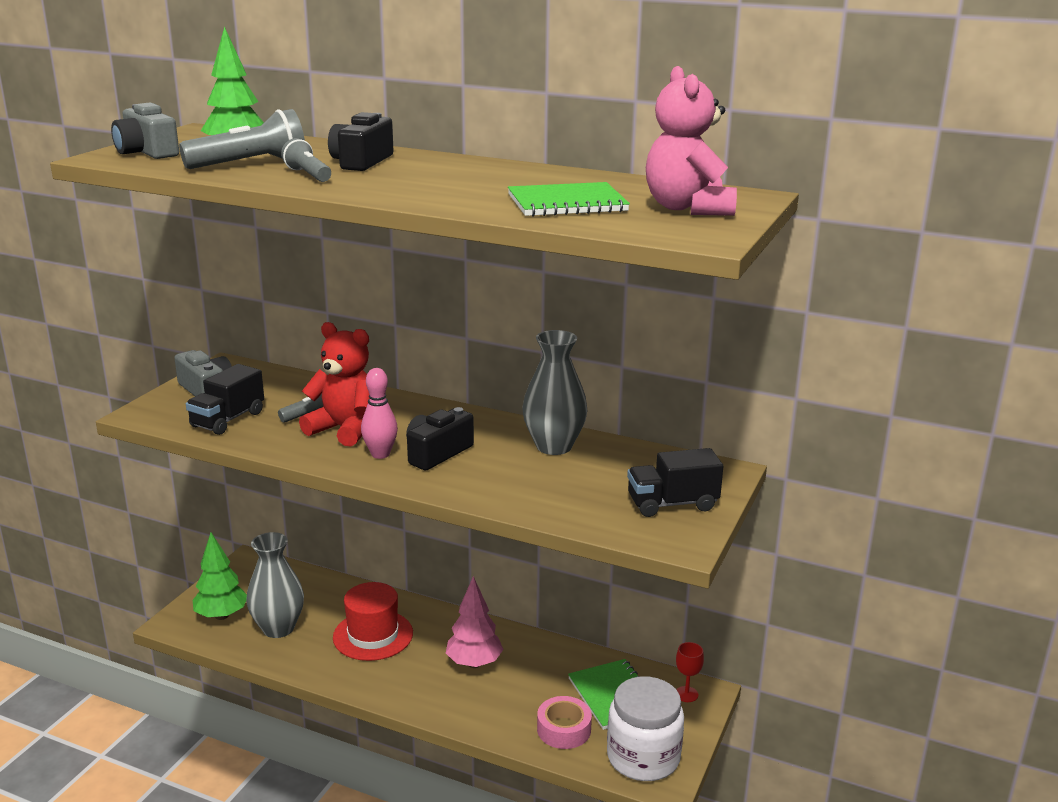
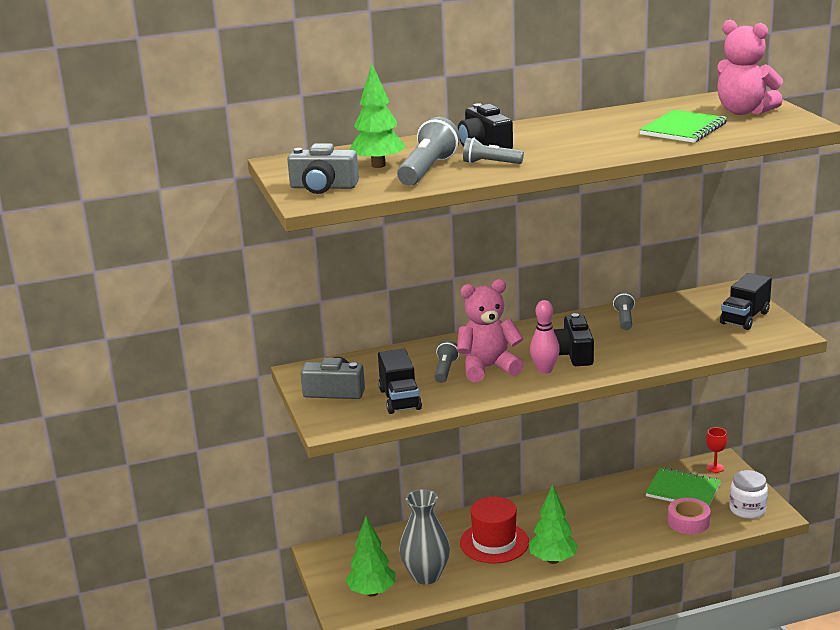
camera: 40 degrees left, 0 degrees up
(344, 429) = (488, 368): red teddy bear -> pink teddy bear
(388, 682) = (553, 560): none -> green tree
(474, 663) = (582, 520): pink tree -> none
(554, 446) = (624, 319): grey vase -> grey flashlight
(643, 757) = (747, 509): white jar -> white jar, size x0.66

